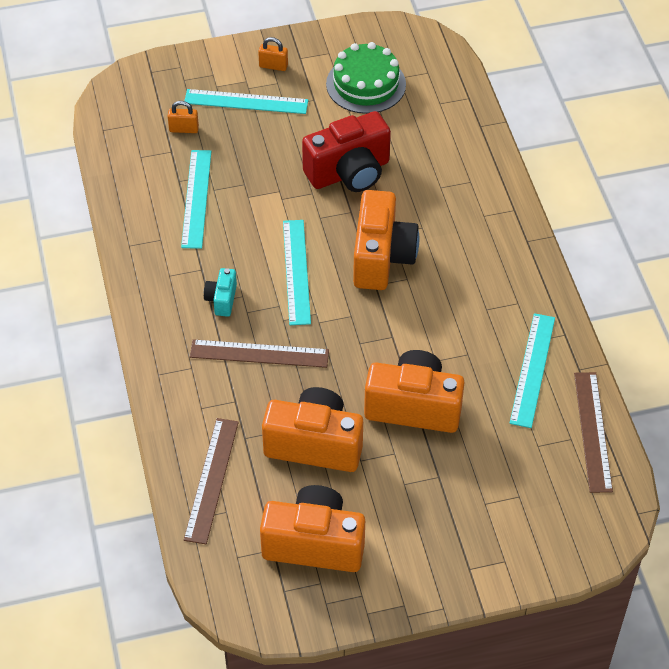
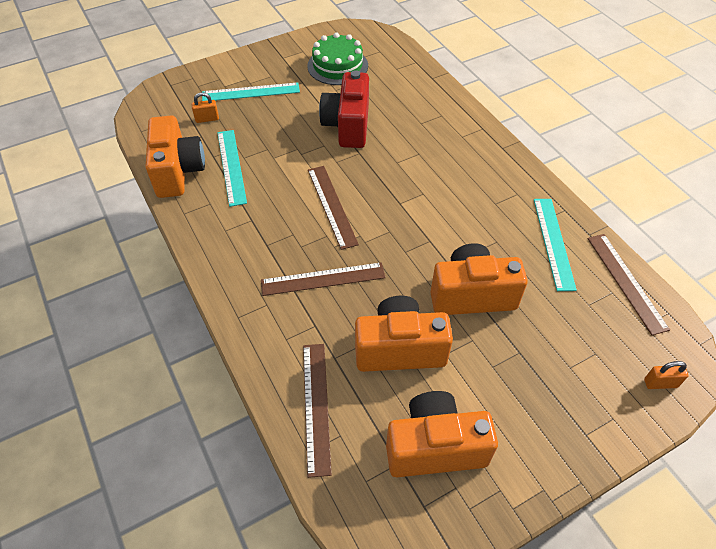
camera: 15 degrees left, 0 degrees up
(222, 299) = (276, 241): turquoise camera -> none
(273, 66) = (264, 66): orange padlock -> orange padlock (660, 383)
(296, 271) = (332, 206): turquoise ruler -> brown ruler
(349, 172) = (347, 126): red camera -> red camera turned 135 degrees clockwise
(382, 257) = (397, 181): orange camera -> orange camera (178, 172)

